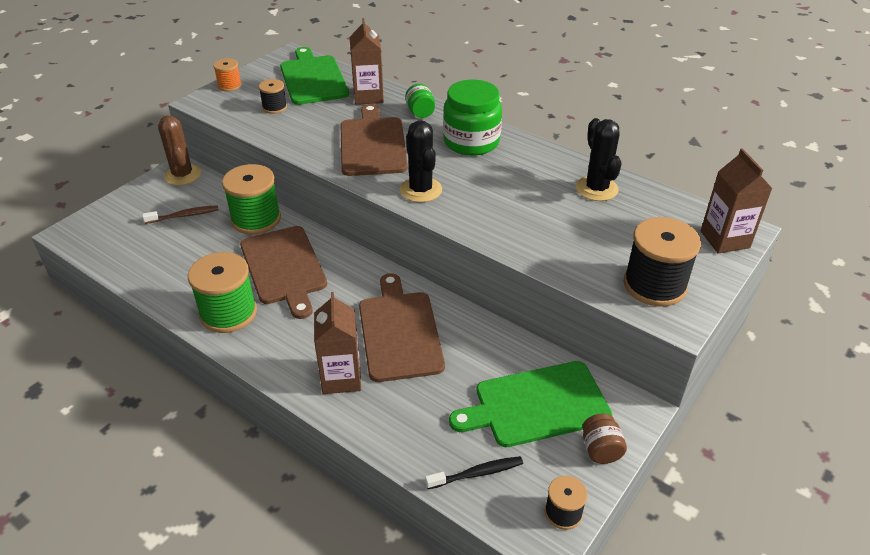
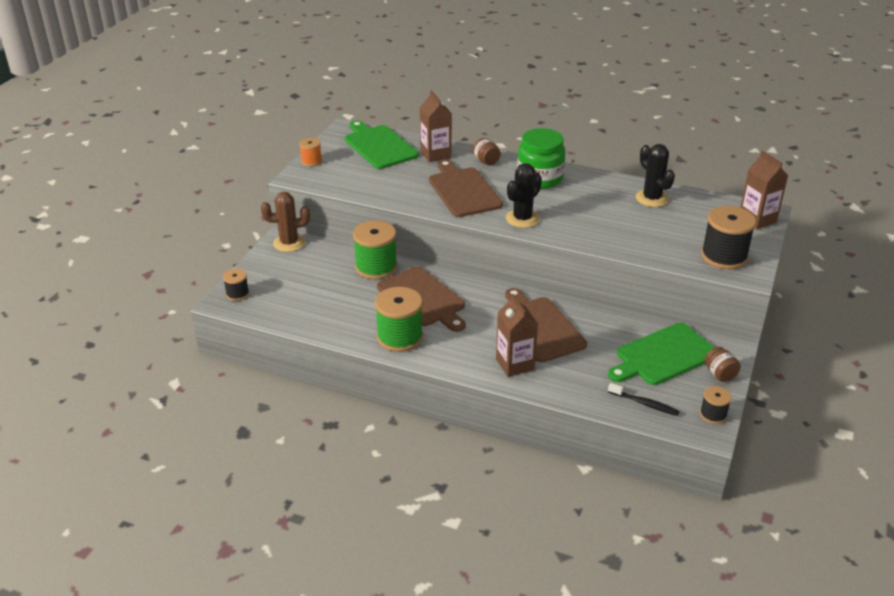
camera: 15 degrees left, 5 degrees down
(182, 175) = (289, 243): brown cactus -> brown cactus turned 60 degrees counterclockwise
(184, 216) = (313, 274): brown toothbrush -> none
(274, 107) = (363, 173): black spool -> black spool (237, 294)
(420, 112) = (486, 161): green jar -> brown jar
(421, 190) = (522, 219): black cactus -> black cactus turned 75 degrees clockwise
(477, 473) = (645, 404): black toothbrush -> black toothbrush turned 60 degrees clockwise

